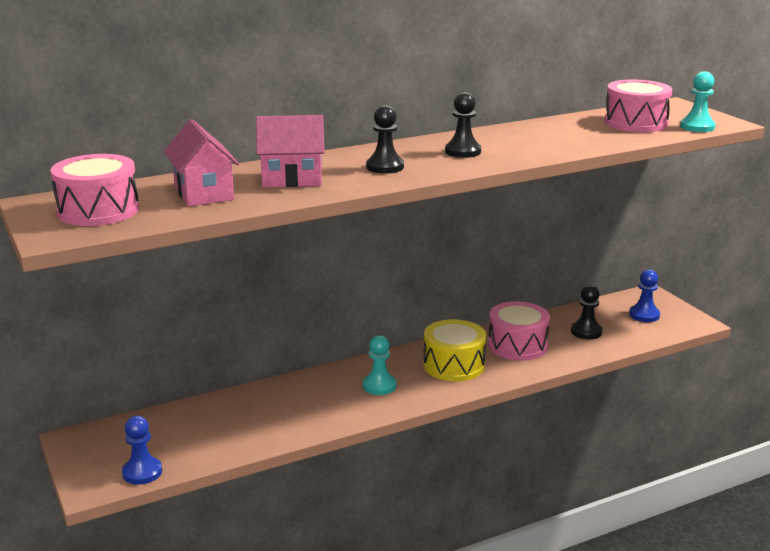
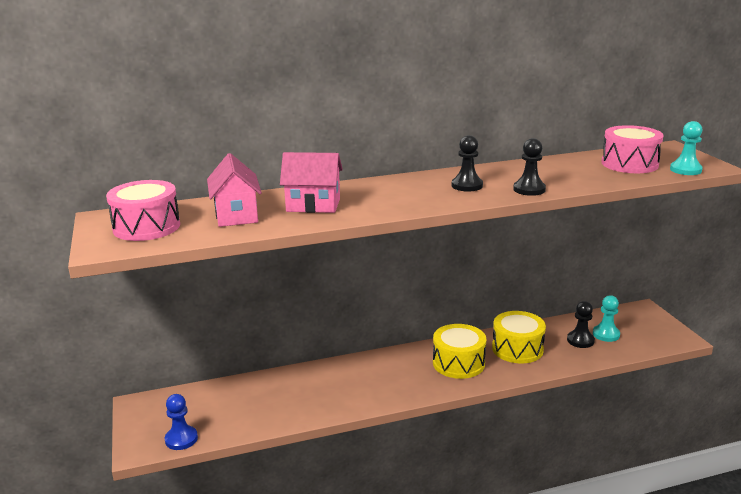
camera: 10 degrees right, 0 degrees up
(379, 386) = (391, 377): turquoise pawn -> turquoise pawn (606, 334)
(385, 167) = (395, 197): black pawn -> black pawn (529, 189)
(517, 345) = (517, 349): pink drum -> yellow drum
(644, 315) = (635, 328): blue pawn -> none

